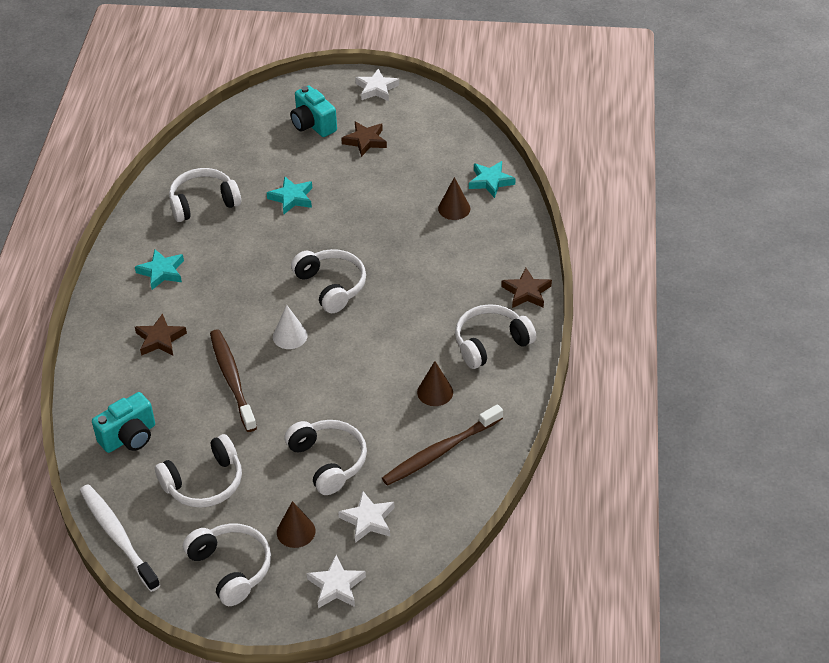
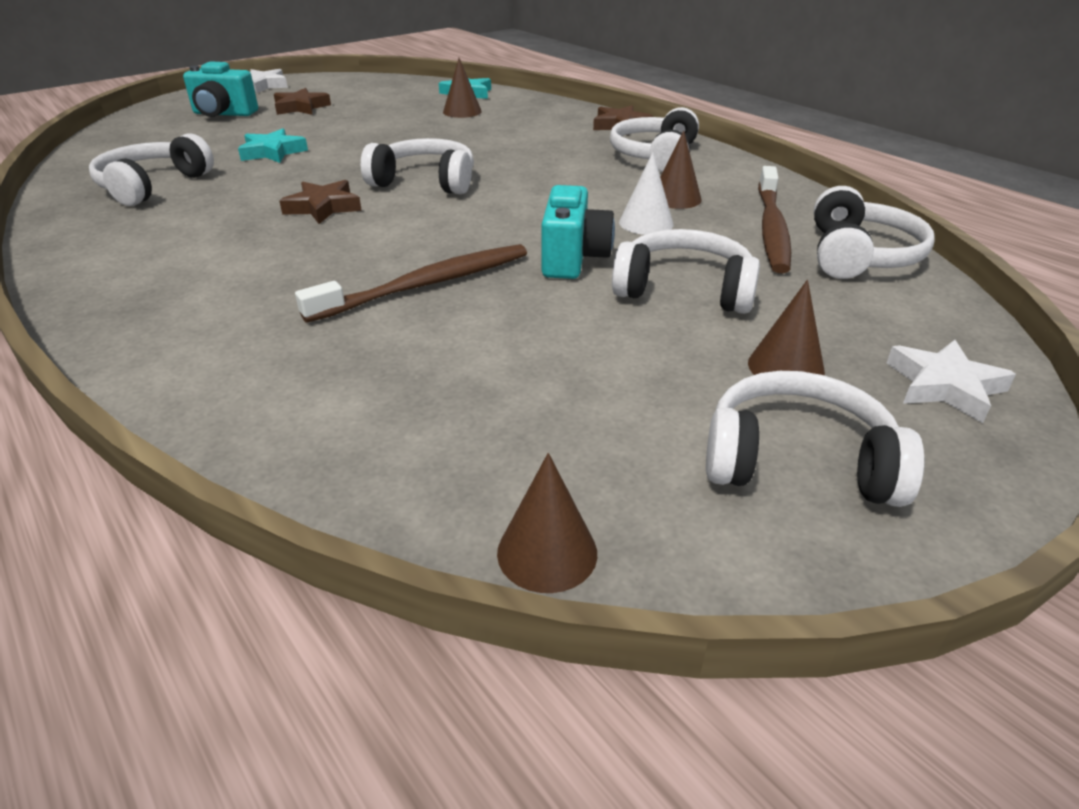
camera: 45 degrees left, 10 degrees down
(117, 536) = (547, 552): white toothbrush -> brown cone
(129, 437) = (358, 412): turquoise camera -> turquoise camera (573, 259)
(160, 339) = (254, 297): brown star -> brown star (323, 207)
(162, 272) = (166, 247): turquoise star -> none
(204, 482) = (570, 393): white headphones -> white headphones (858, 255)
(232, 379) = (427, 284): brown toothbrush -> brown toothbrush turned 120 degrees clockwise
(290, 336) = (441, 226): white cone -> white cone (646, 223)
(368, 520) = (831, 309): white star -> none

